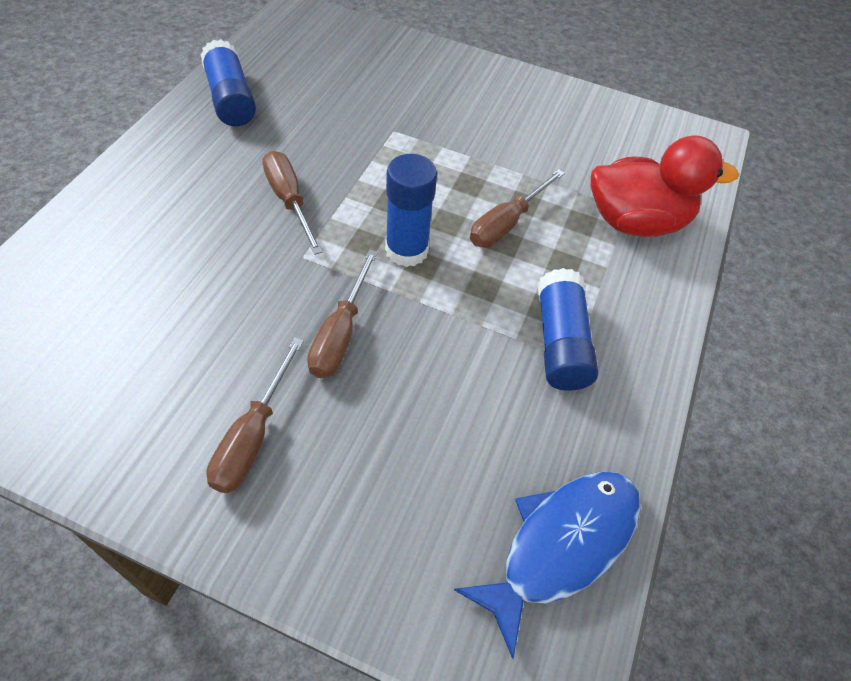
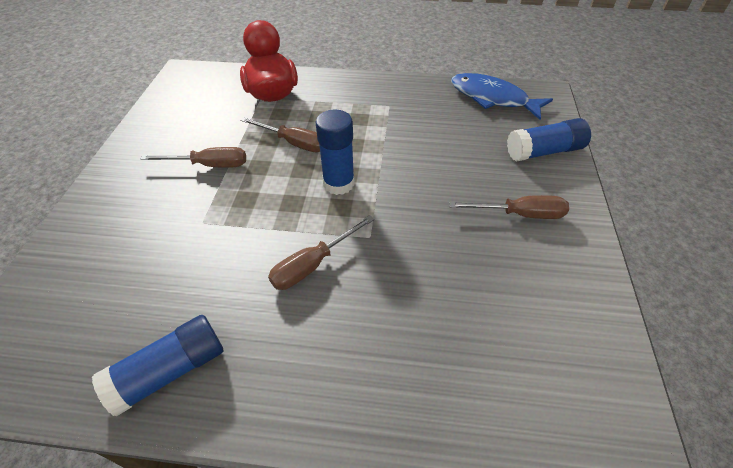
camera: 100 degrees left, 5 degrees down
(340, 333) = (425, 197): brown screwdriver -> brown screwdriver (209, 165)
(560, 342) = (380, 111): blue glue stick -> blue glue stick (544, 151)

